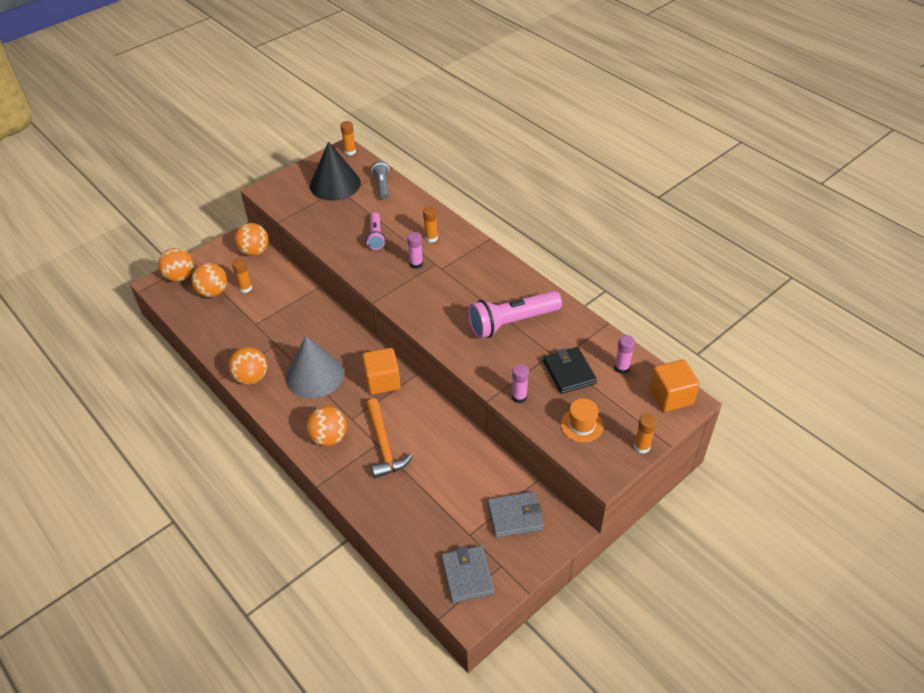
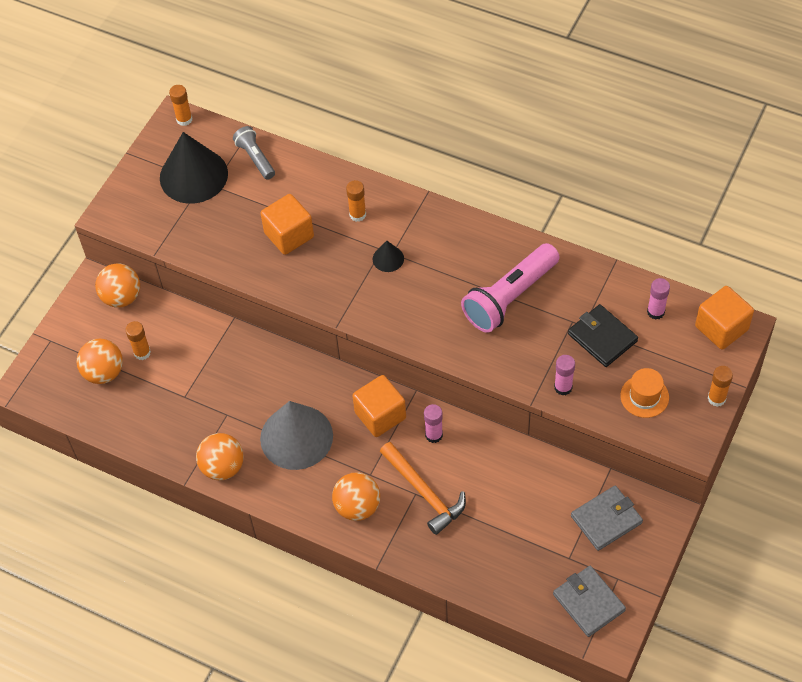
camera: 20 degrees left, 10 degrees up
(180, 277) = (47, 366): orange ball -> none
(376, 236) = (289, 235): pink flashlight -> orange cube
(416, 264) = (359, 257): pink glue stick -> pink glue stick (434, 435)
(436, 271) = (388, 258): none -> black cone

